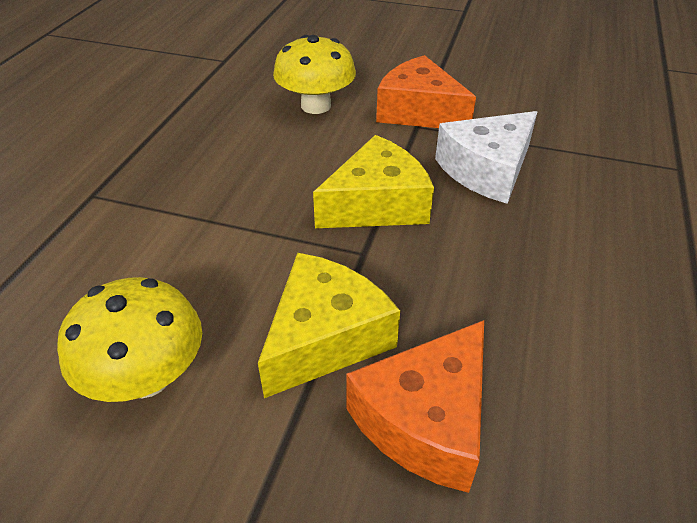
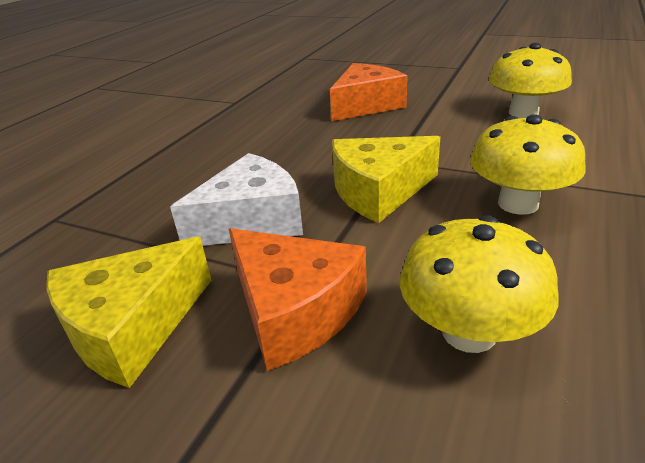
camera: 170 degrees left, 10 degrees down
(247, 191) = (518, 204): none -> yellow mushroom
(325, 337) = (420, 125): yellow cheese -> yellow cheese (132, 327)

